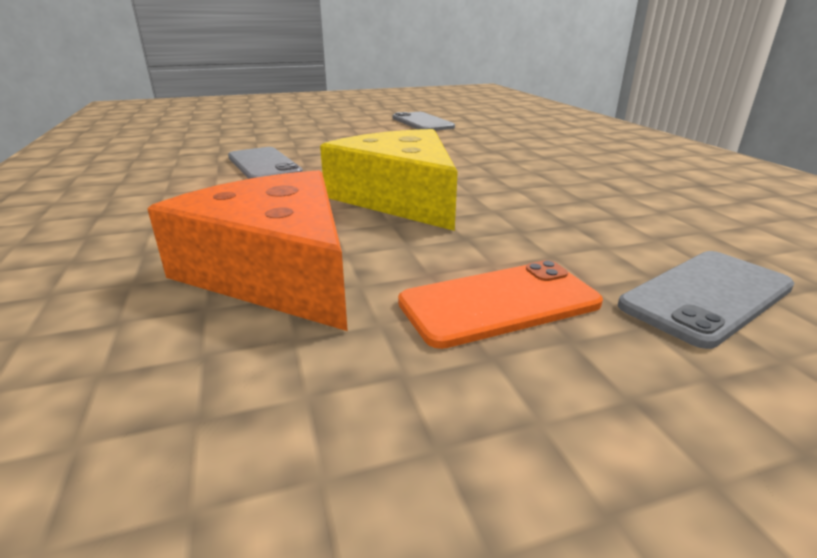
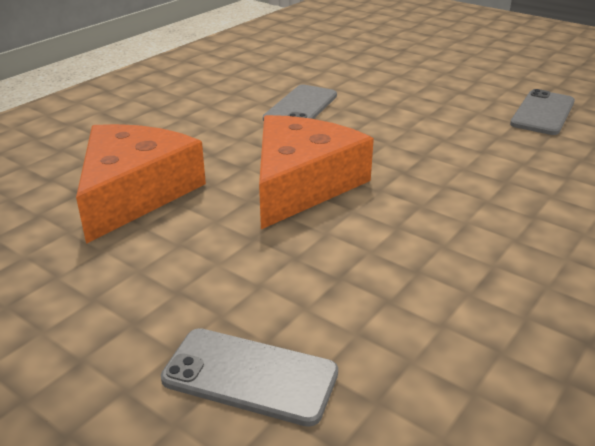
camera: 55 degrees right, 5 degrees up
(399, 197) = (302, 184): yellow cheese -> orange cheese
(499, 303) = (159, 283): orange phone -> none

